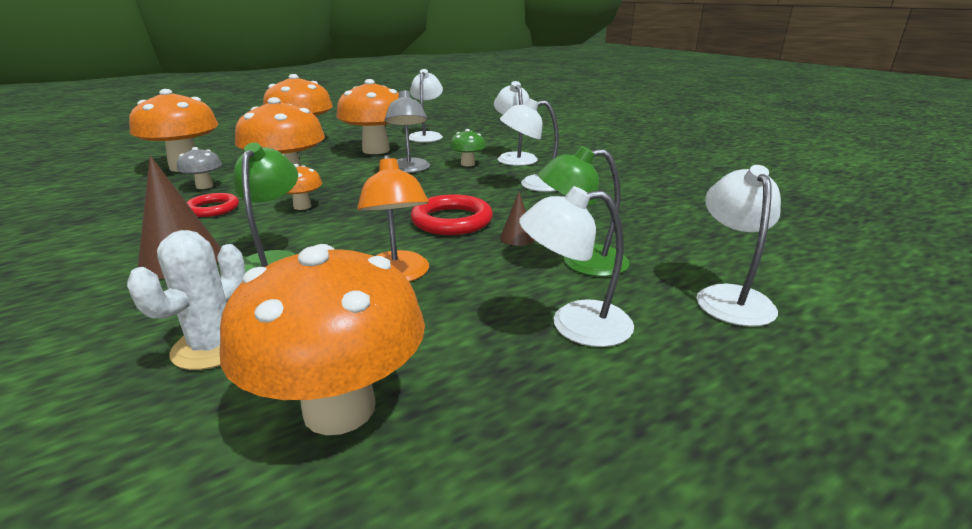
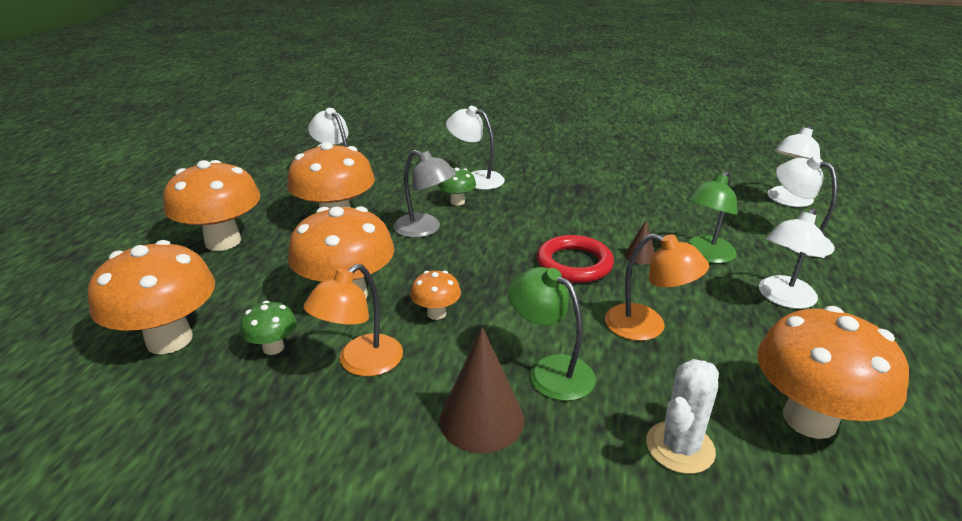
camera: 45 degrees left, 5 degrees up
(204, 186) = (273, 348): grey mushroom -> green mushroom
(213, 209) = (361, 363): red ring -> orange lamp
(213, 346) = (680, 447): white cactus -> white cactus turned 60 degrees clockwise
(533, 184) = (549, 202): white lamp -> white lamp (786, 201)

